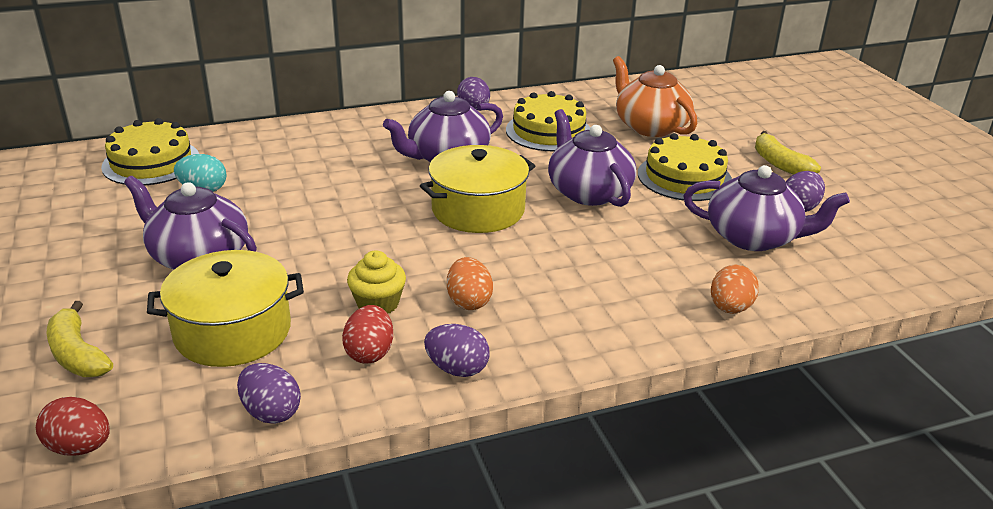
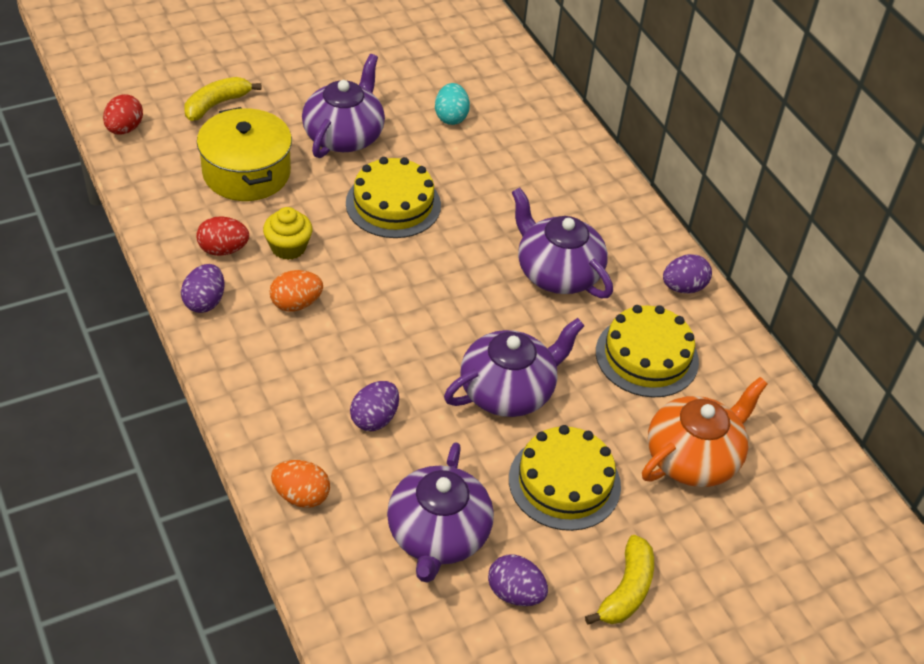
camera: 80 degrees right, 15 degrees up
(151, 162) = (492, 77): yellow cake -> yellow cake (393, 204)
(271, 412) = (155, 207): purple egg -> purple egg (374, 418)
(478, 210) = (452, 302): yellow pot -> none
(779, 164) = (626, 590): yellow banana -> yellow banana turned 150 degrees clockwise

